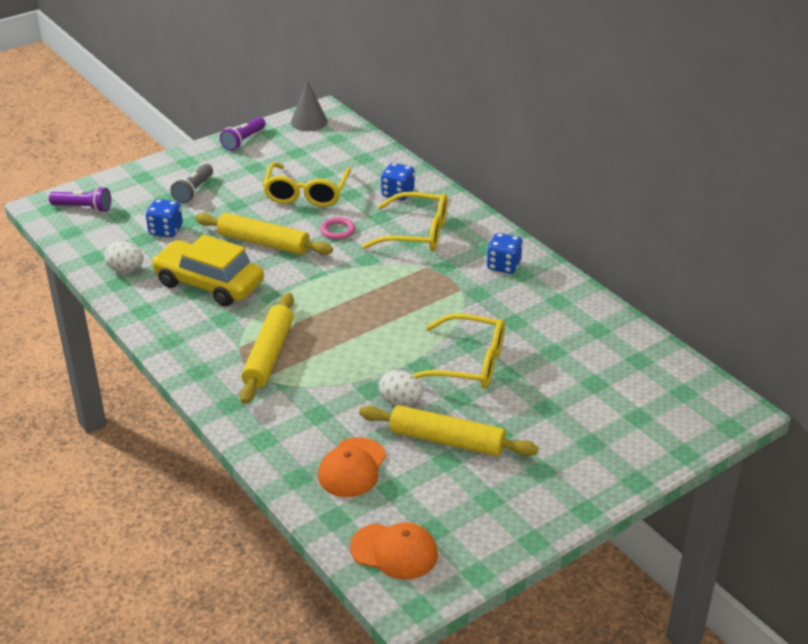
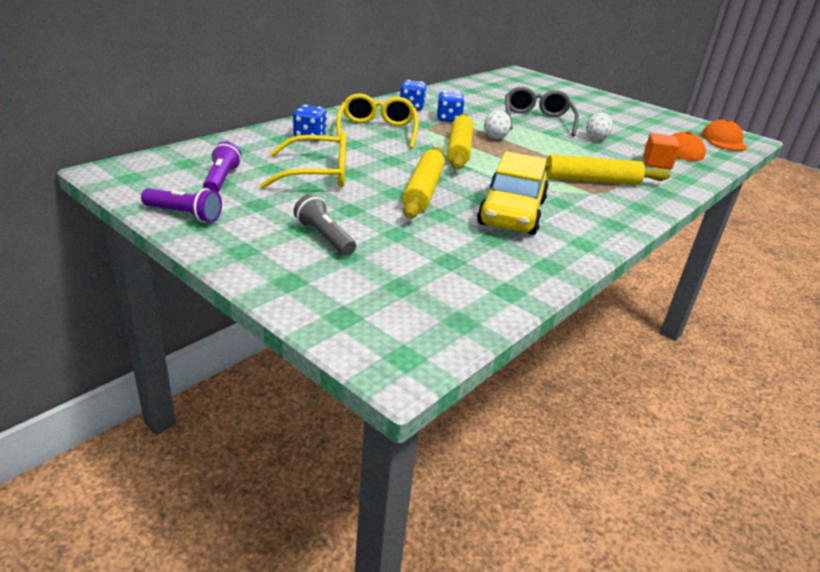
camera: 105 degrees left, 5 degrees down
(83, 208) = (392, 321): purple flashlight -> purple flashlight (221, 180)
(126, 269) = (520, 264): white egg -> white egg (495, 137)
(166, 230) = (424, 247): blue dice -> blue dice (448, 119)
(194, 191) = (324, 237): grey flashlight -> grey flashlight turned 135 degrees counterclockwise
(309, 122) = (138, 178): grey cone -> none
(310, 430) = (656, 163): none -> orange cube
(337, 230) = (385, 159): pink ring -> none
(447, 441) = (618, 127): yellow rolling pin -> yellow rolling pin (459, 149)
(467, 363) = (537, 120): yellow glasses -> grey glasses

